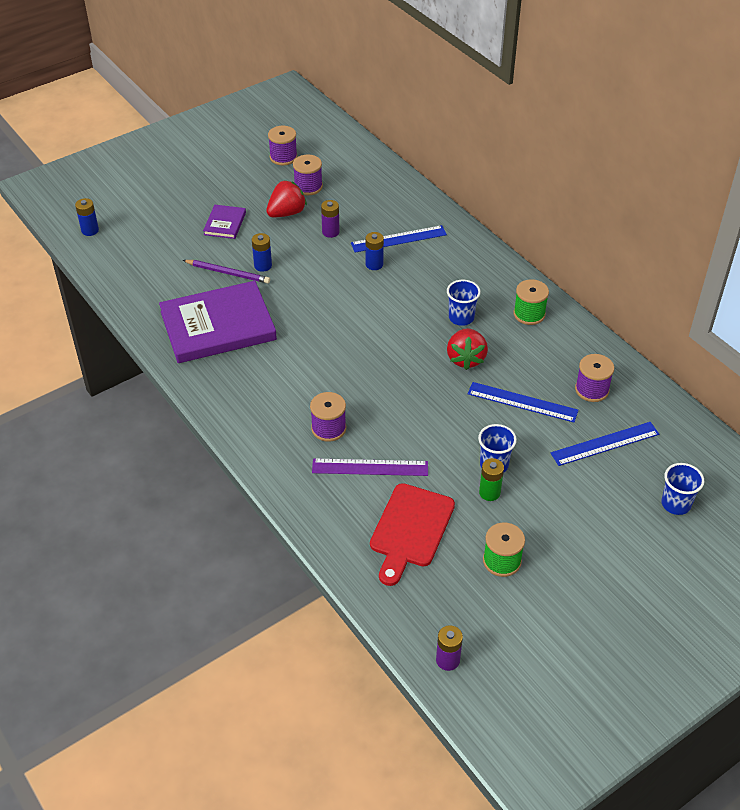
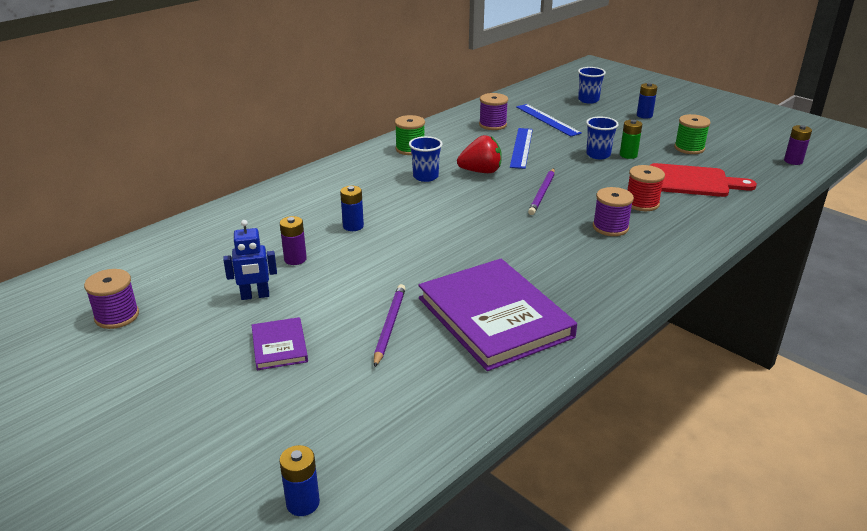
camera: 100 degrees left, 15 degrees down
(225, 223) = (279, 346): purple book -> purple book turned 75 degrees clockwise
(263, 265) = (369, 300): blue battery -> blue battery (644, 115)
(287, 213) = (255, 296): red strawberry -> blue robot
(308, 187) = (195, 286): purple spool -> none
(370, 467) = (642, 203): purple ruler -> red spool
(398, 239) = (306, 216): blue ruler -> none
(408, 395) = (542, 193): none -> purple pencil

